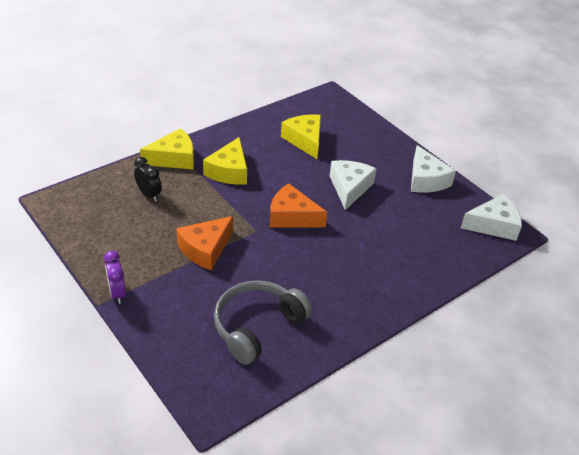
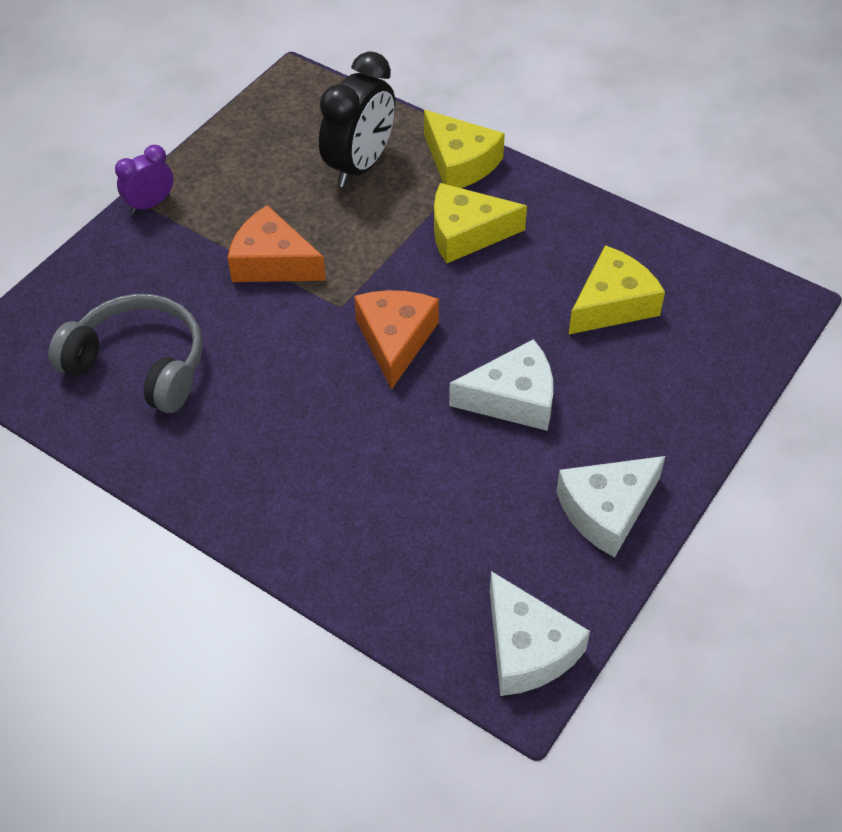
camera: 75 degrees right, 10 degrees up
(149, 195) = (360, 166): black clock -> black clock, size x1.79

